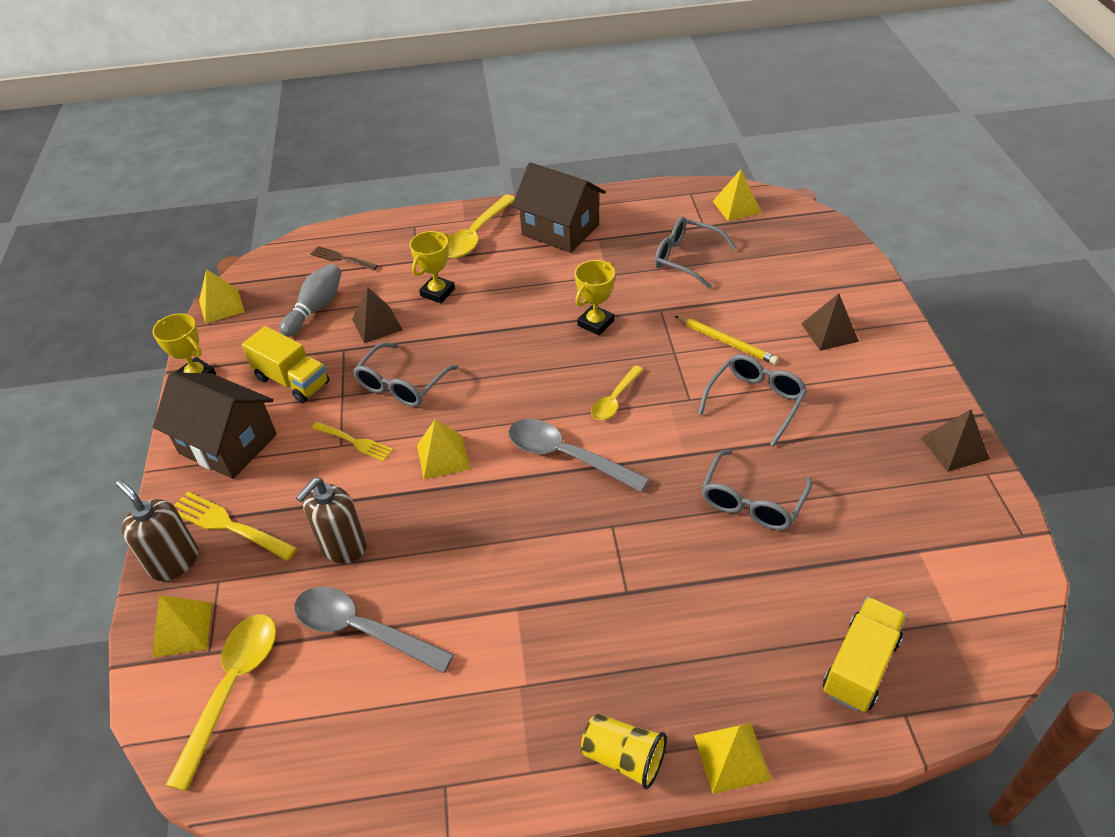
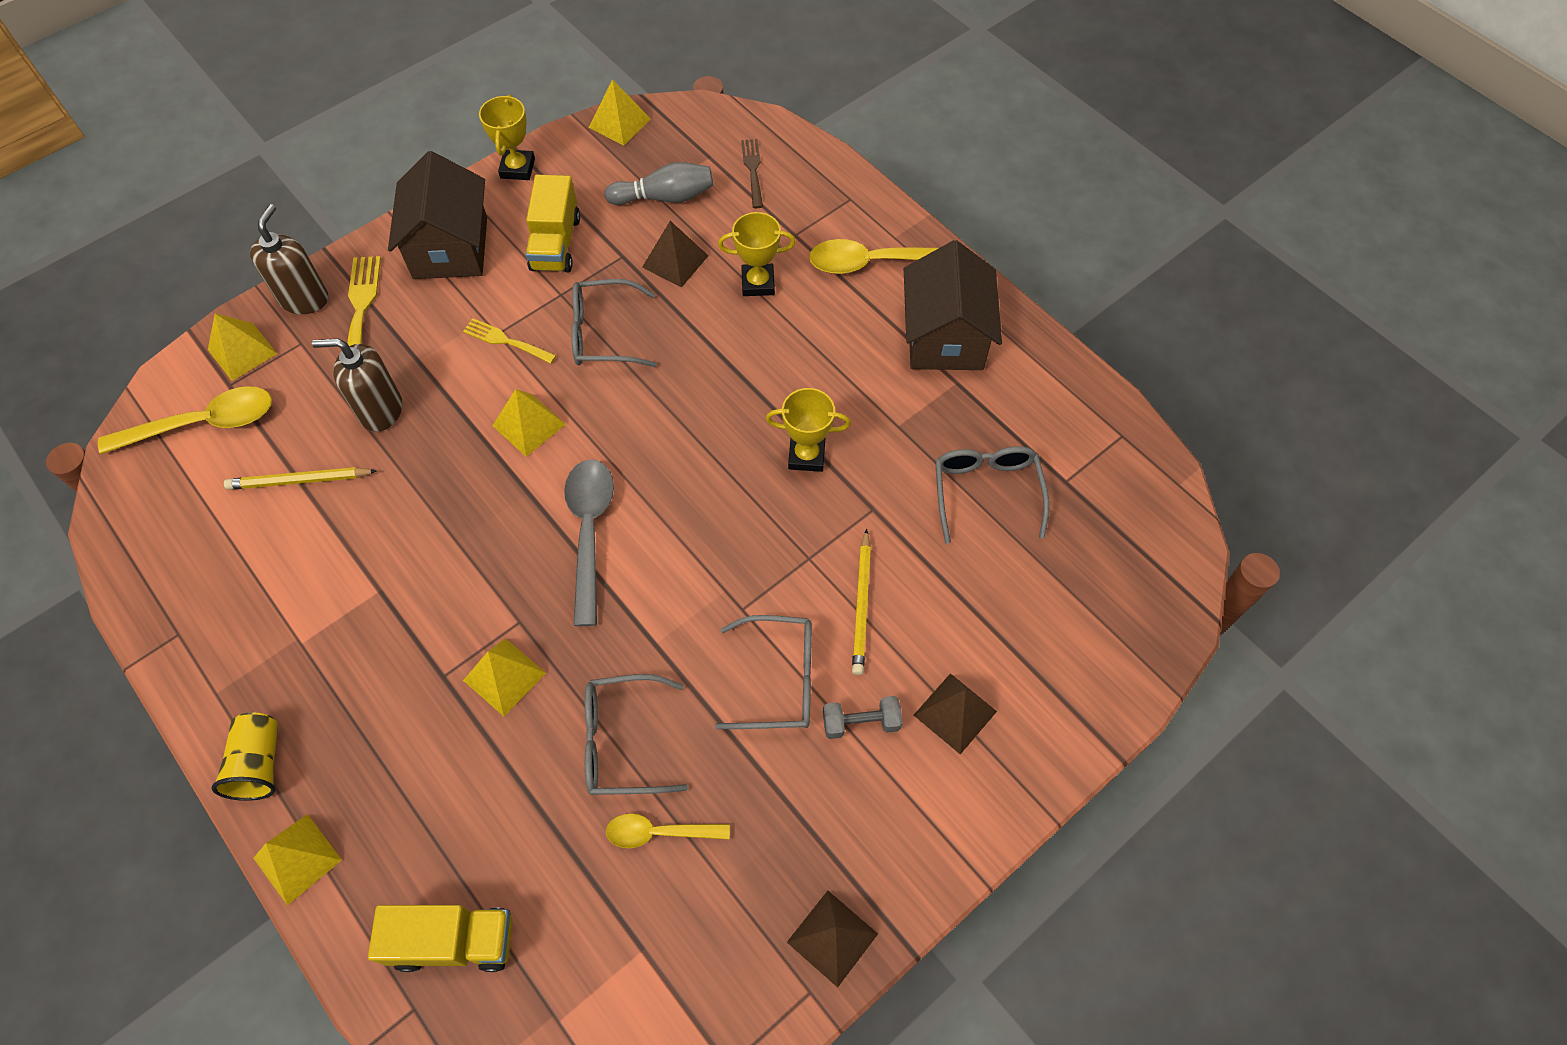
camera: 55 degrees right, 15 degrees up
(354, 442) = (507, 341): yellow fork -> yellow fork turned 120 degrees clockwise
(362, 630) = (300, 480): grey spoon -> yellow pencil
(614, 399) = (697, 535): yellow spoon -> yellow spoon (659, 832)
(736, 207) = (1133, 500): yellow pyramid -> yellow pyramid (504, 676)
(811, 376) = (861, 722): none -> grey dumbbell

